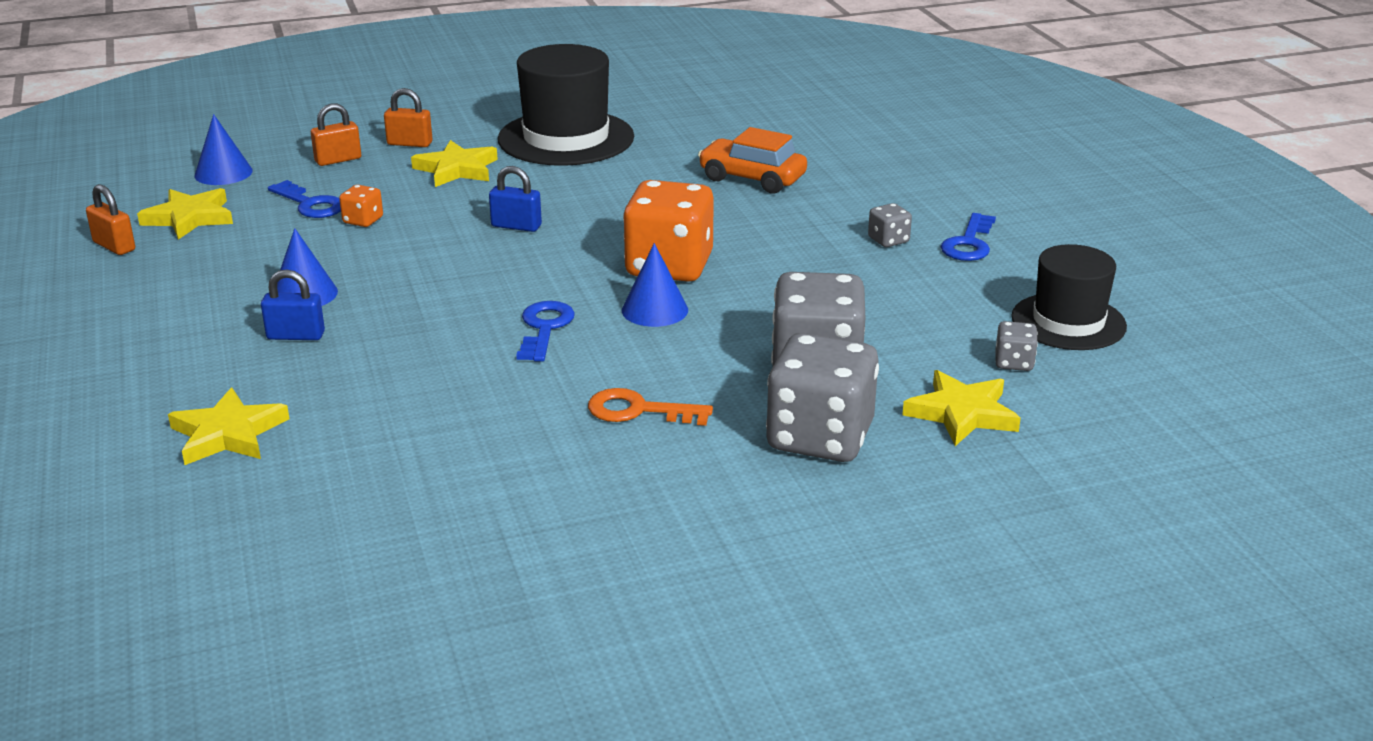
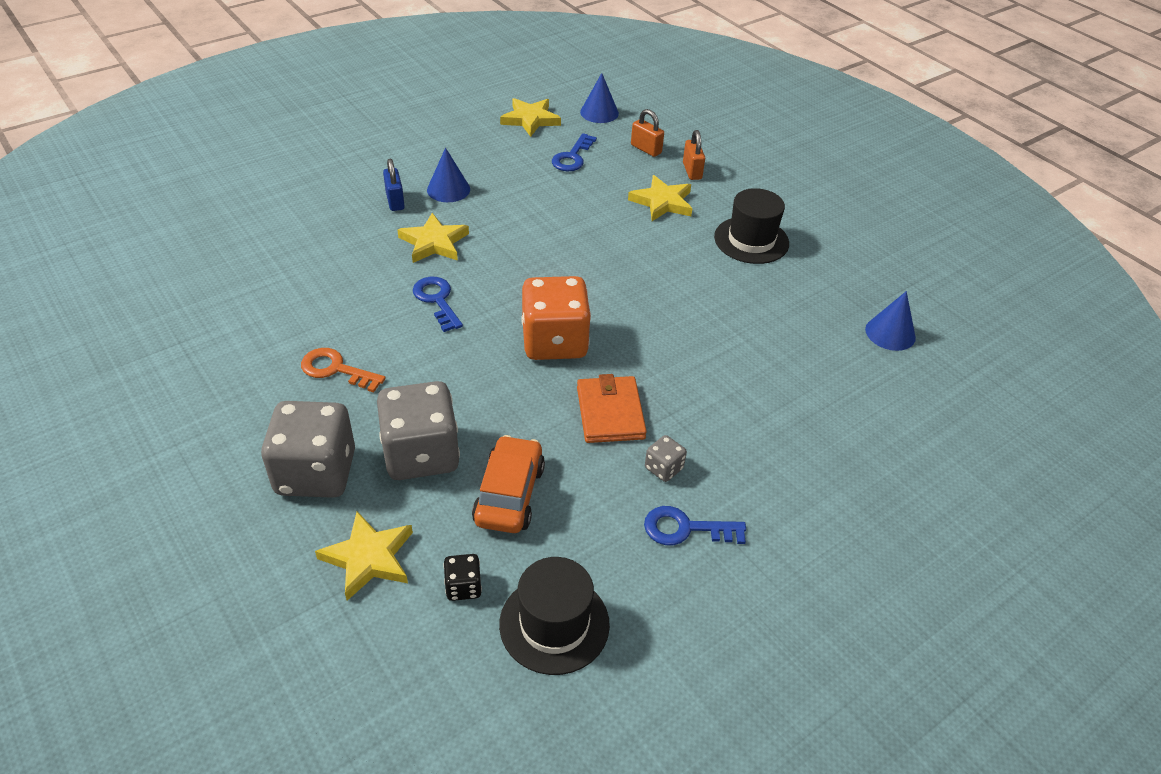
camera: 70 degrees right, 15 degrees up
(114, 246) = (481, 106): orange padlock -> none
(228, 434) = (277, 210): yellow star -> yellow star (434, 242)
(363, 220) = (559, 184): orange dice -> none
(516, 226) = (584, 251): blue padlock -> none
(544, 328) = (437, 300): blue key -> blue key turned 105 degrees counterclockwise
(566, 138) = (751, 240): black hat -> black hat, size x0.66
(638, 410) = (336, 369): orange key -> orange key turned 60 degrees counterclockwise
(655, 310) = (482, 348): blue cone -> blue cone (890, 333)
(752, 178) = (740, 359): orange car -> orange car (509, 494)
(799, 253) = (610, 413): none -> orange wallet
(1014, 363) = (463, 587): grey dice -> black dice

